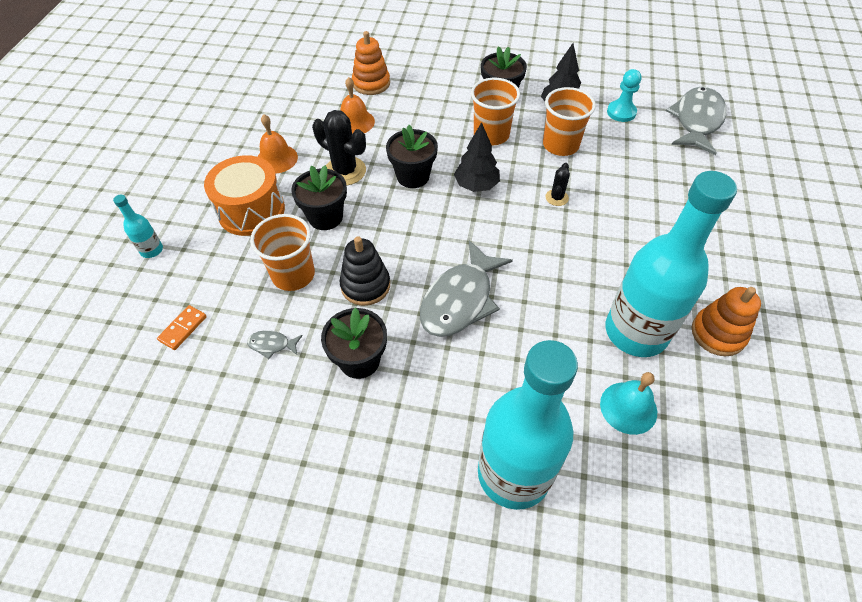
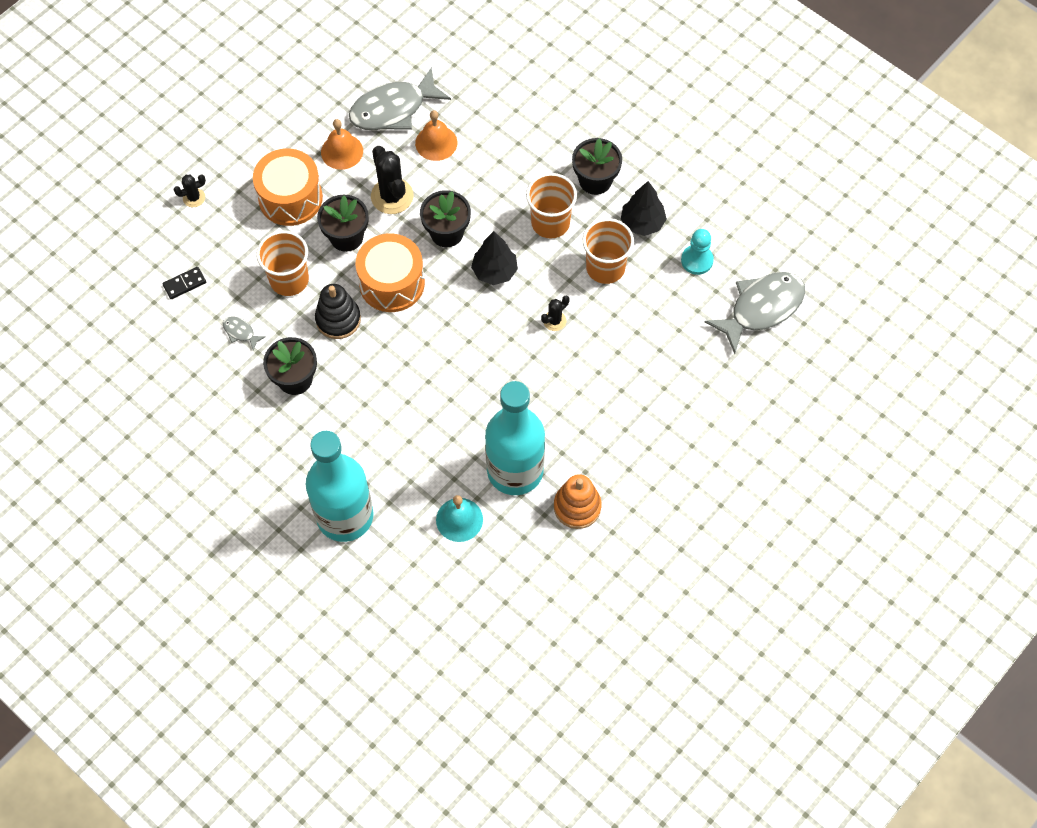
camera: 30 degrees right, 10 degrees up
(151, 250) = (194, 198): turquoise bottle -> black cactus
(183, 328) = (184, 284): orange domino -> black domino
(371, 83) = (482, 100): orange stacking toy -> none
(394, 233) = (392, 283): none -> orange drum
(460, 299) = (402, 371): grey fish -> grey fish (393, 109)

